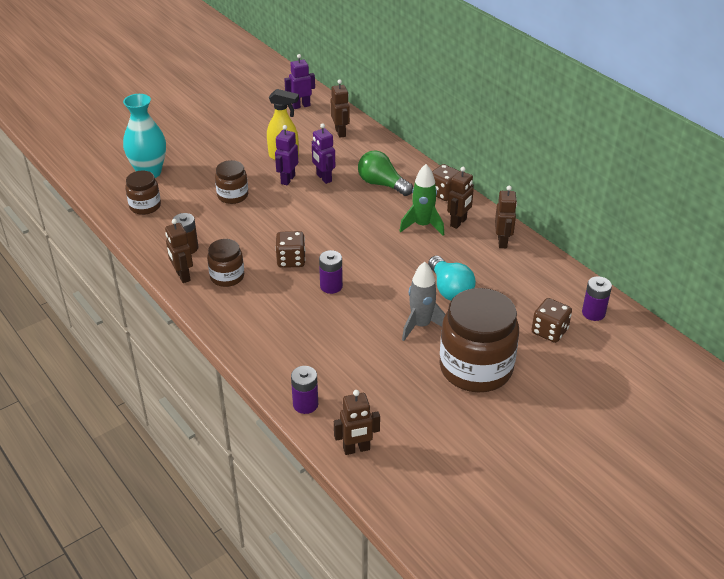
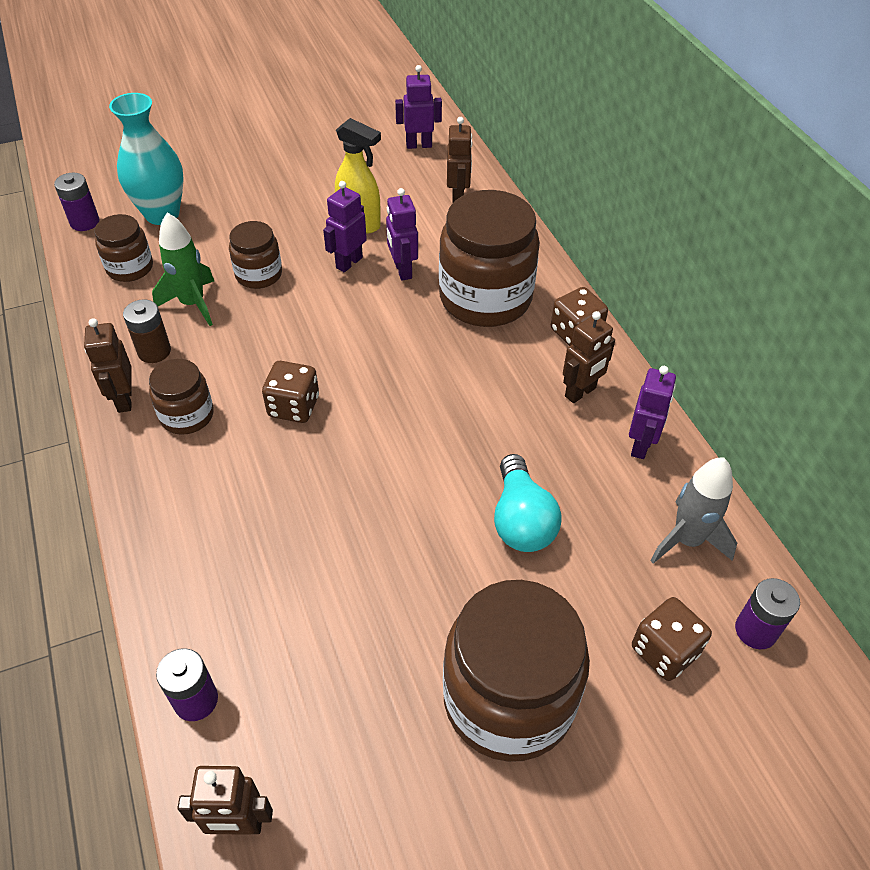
camera: 15 degrees right, 10 degrees up
(331, 286) = (334, 469): purple battery -> purple battery (85, 222)
(382, 184) = (485, 298): green light bulb -> brown jar
(421, 325) = (447, 583): grey rocket -> grey rocket (687, 540)
(422, 225) = (521, 386): green rocket -> green rocket (192, 304)
(502, 242) = (641, 445): brown robot -> purple robot

